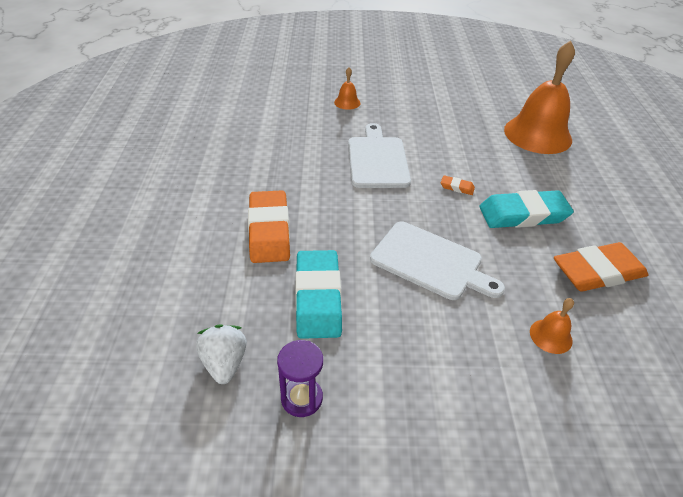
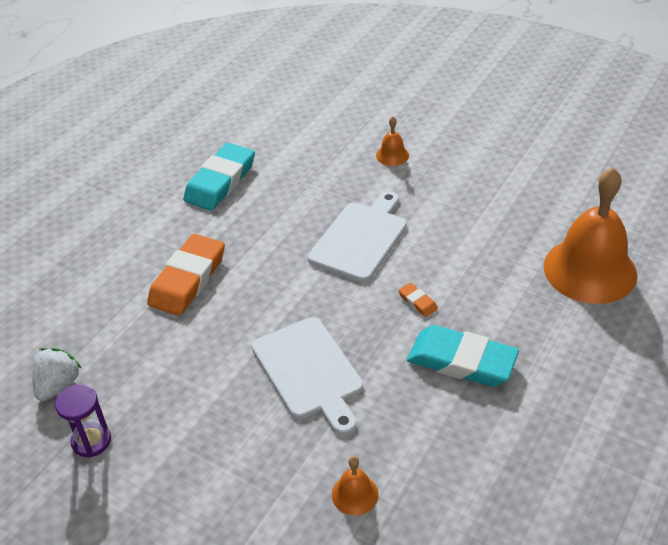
camera: 35 degrees right, 0 degrees up
(318, 297) = (176, 362): turquoise eraser -> turquoise eraser (220, 181)
(597, 272) = (478, 457): orange eraser -> none

